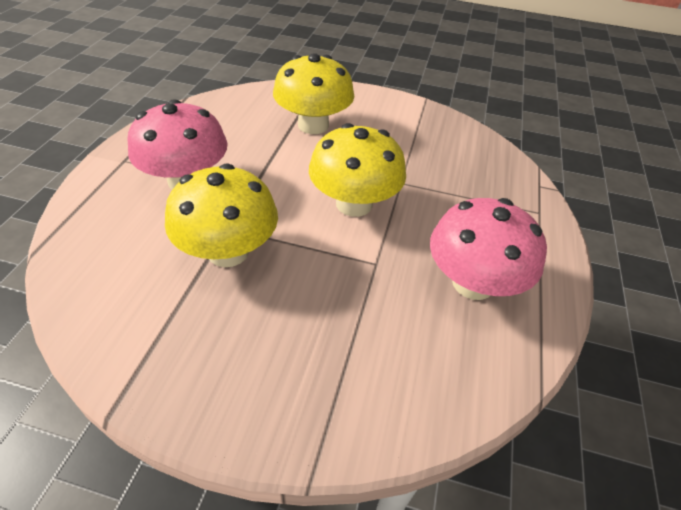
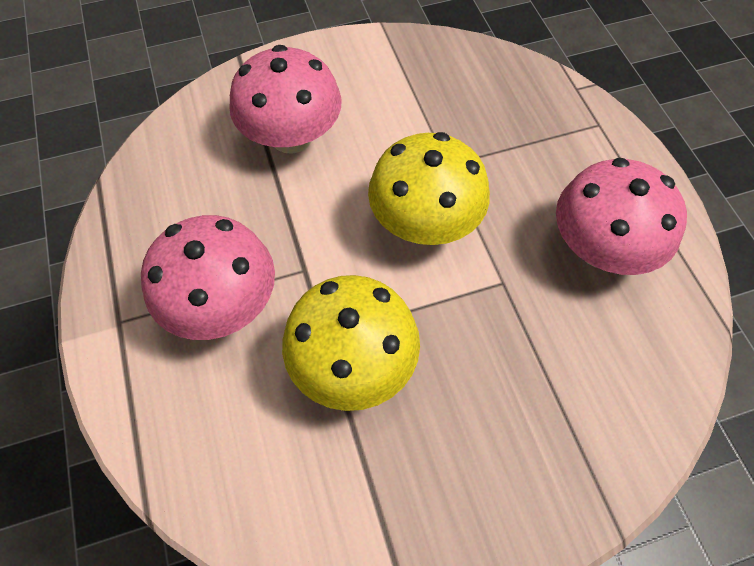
camera: 30 degrees left, 15 degrees up
(313, 125) = (291, 136): yellow mushroom -> pink mushroom

